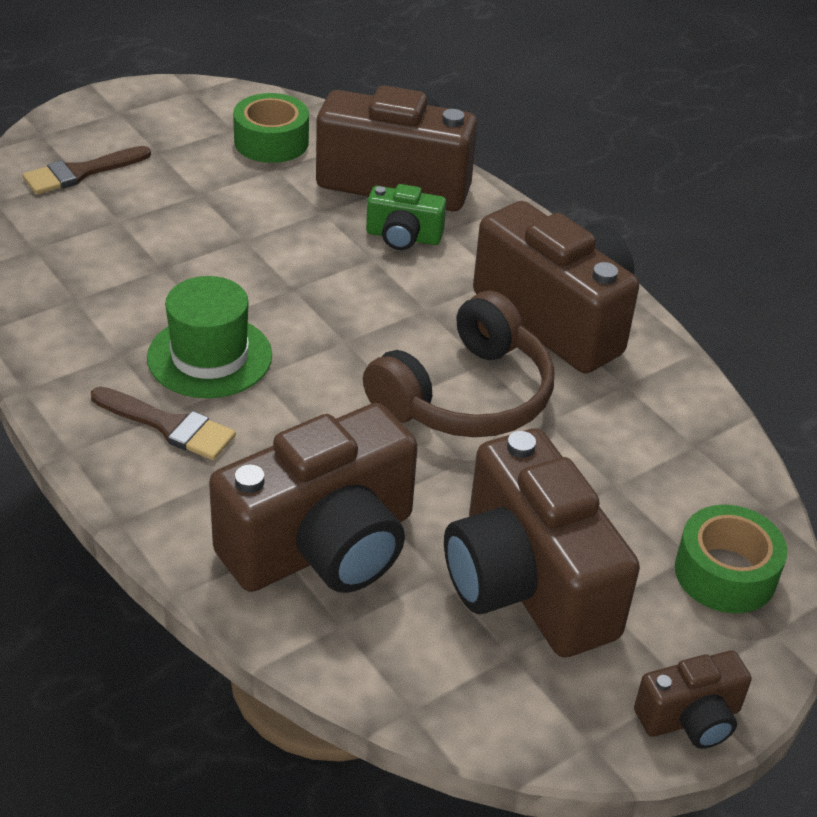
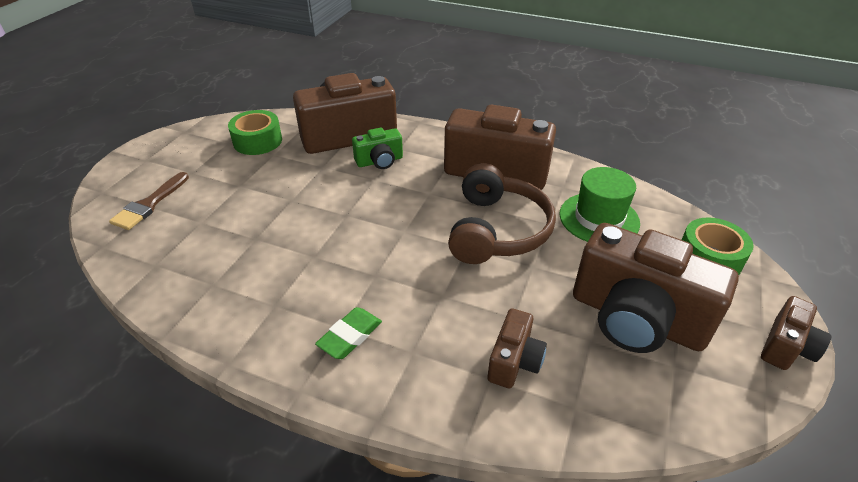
camera: 30 degrees left, 0 degrees up
(169, 426) = (350, 336): brown brush -> green eraser
(209, 357) = (334, 278): green hat -> green hat (599, 218)
(323, 546) = (514, 361): brown camera -> brown camera, size x0.48

